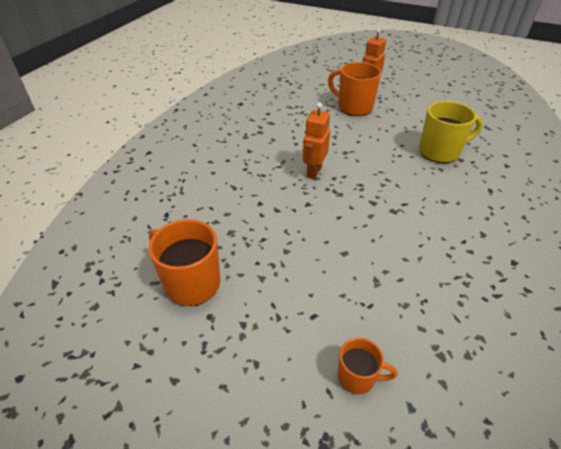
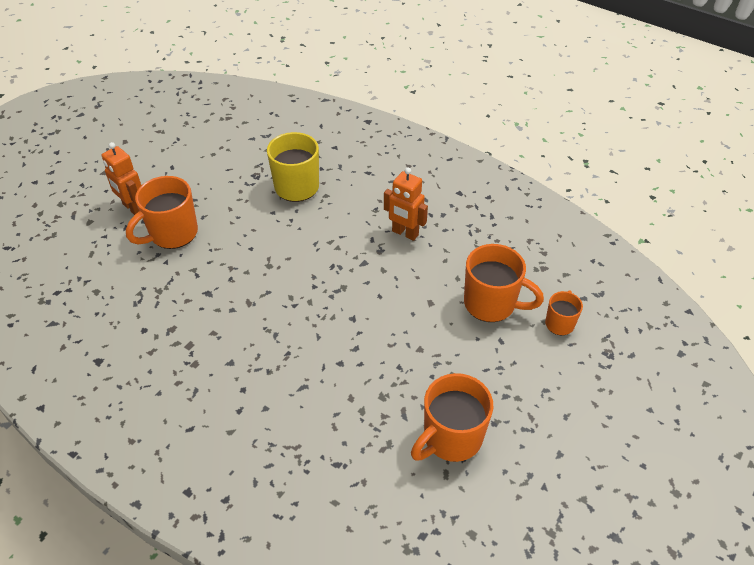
camera: 80 degrees left, 5 degrees up
(313, 172) = (297, 302): orange robot -> orange robot (405, 233)
(361, 303) = (491, 304): none -> orange mug

